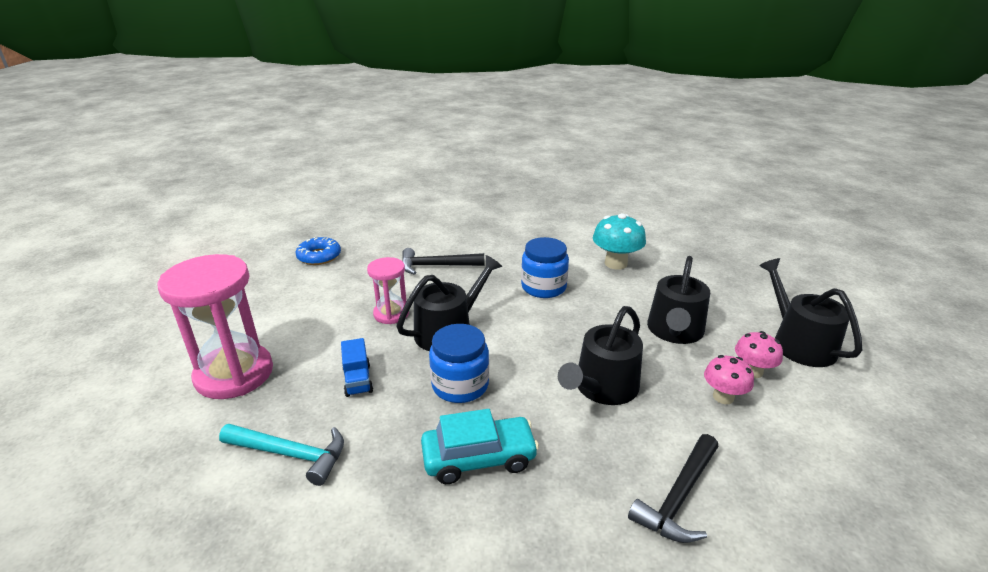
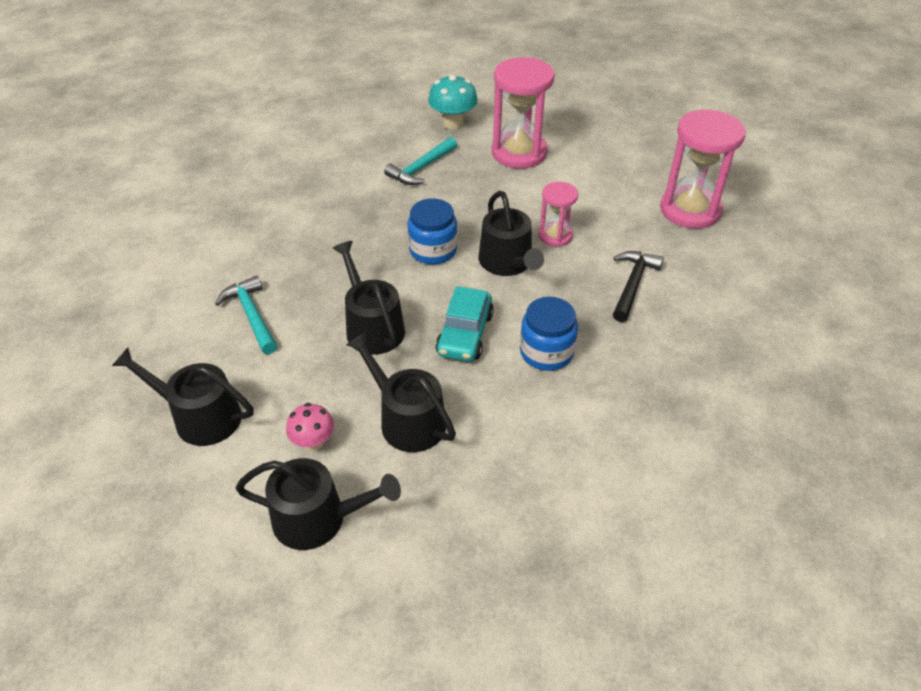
camera: 115 degrees right, 15 degrees up
(319, 256) = (690, 210): blue donut -> pink hourglass
(358, 380) = (474, 203): blue truck -> none
(479, 458) = (357, 239): turquoise car -> turquoise car (465, 334)
(615, 263) = (566, 443): turquoise mushroom -> turquoise mushroom (453, 123)
(678, 497) = (251, 315): black hammer -> turquoise hammer
(723, 397) = (304, 398): pink mushroom -> none
(828, 462) = (200, 416): none -> black watering can

